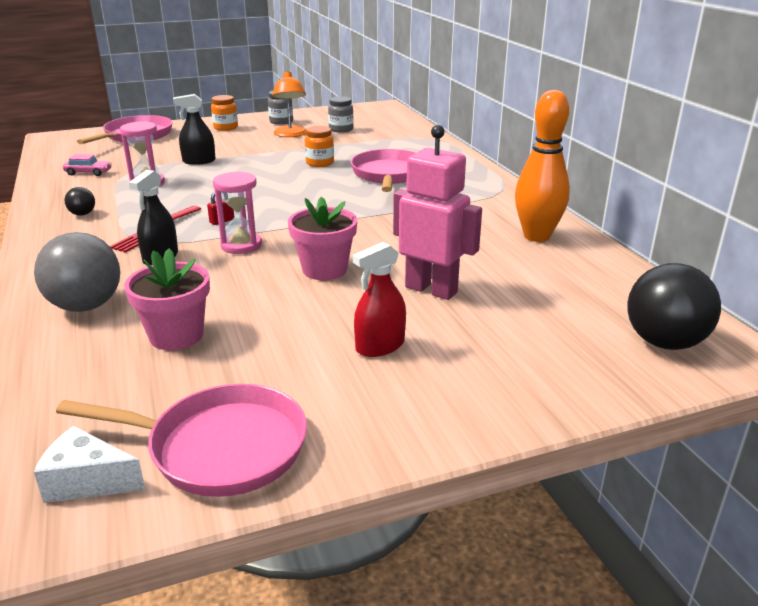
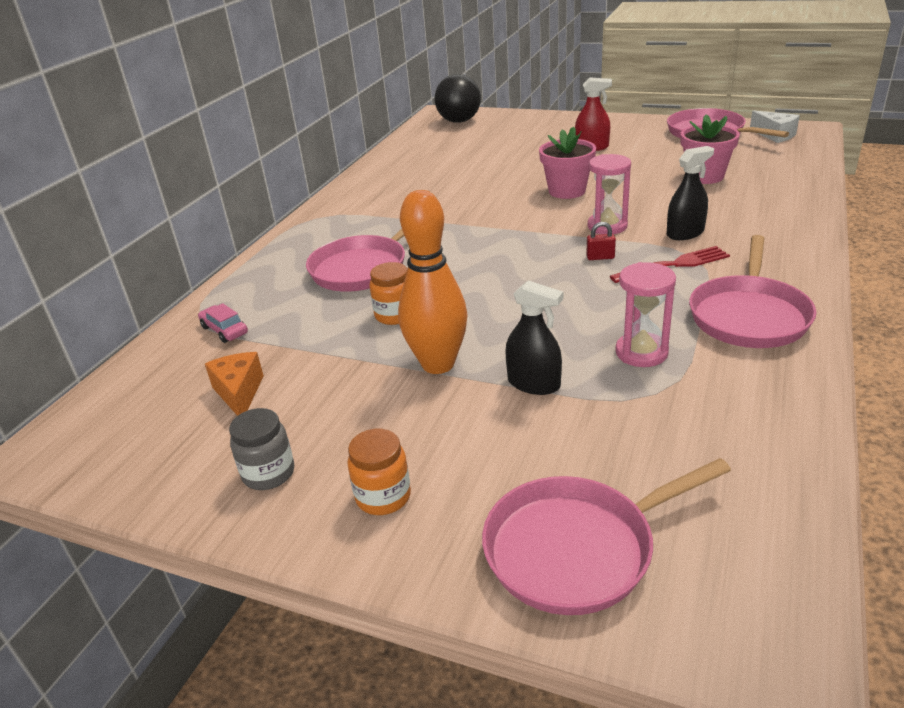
camera: 135 degrees left, 5 degrees up
(82, 214) = (749, 315): black ball -> pink pan
(86, 306) = (763, 208): grey ball -> none
(88, 173) = (722, 418): pink car -> pink car (224, 330)
(291, 134) = (323, 410): orange lamp -> none
(341, 129) = (239, 393): grey jar -> orange cheese
(431, 289) = (520, 164): pink robot -> none
(536, 236) = (391, 176): orange bowling pin -> orange bowling pin (438, 364)

